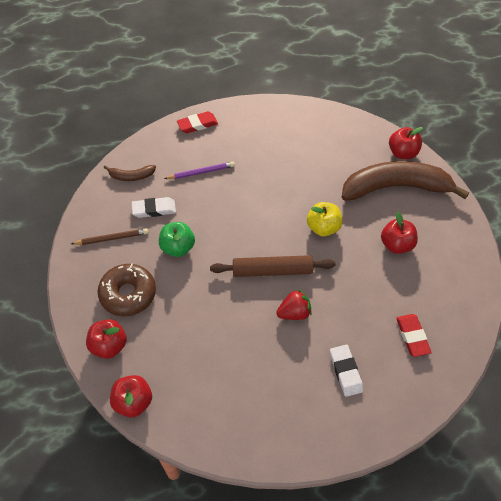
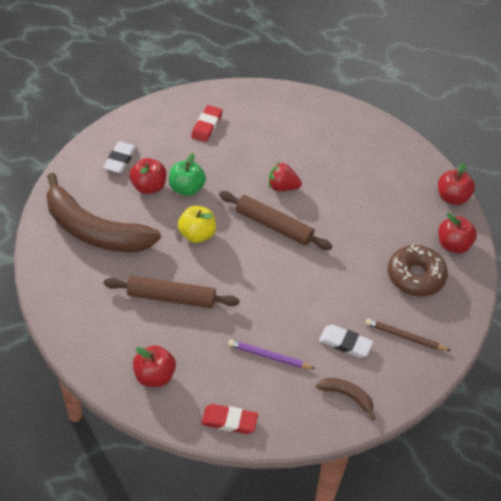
camera: 150 degrees left, 5 degrees down
(177, 247) = (345, 292): green apple -> green apple (186, 188)
(297, 173) = (171, 297): none -> brown rolling pin
(345, 371) = (277, 133): white eraser -> white eraser (120, 159)
(402, 153) = (49, 257): red apple -> red apple (154, 376)

